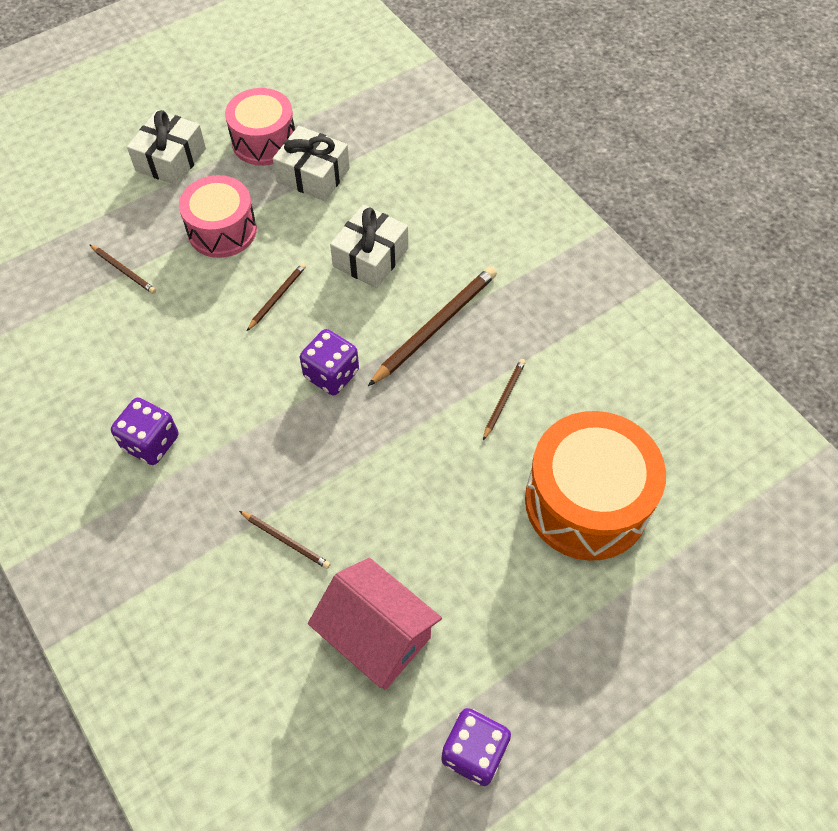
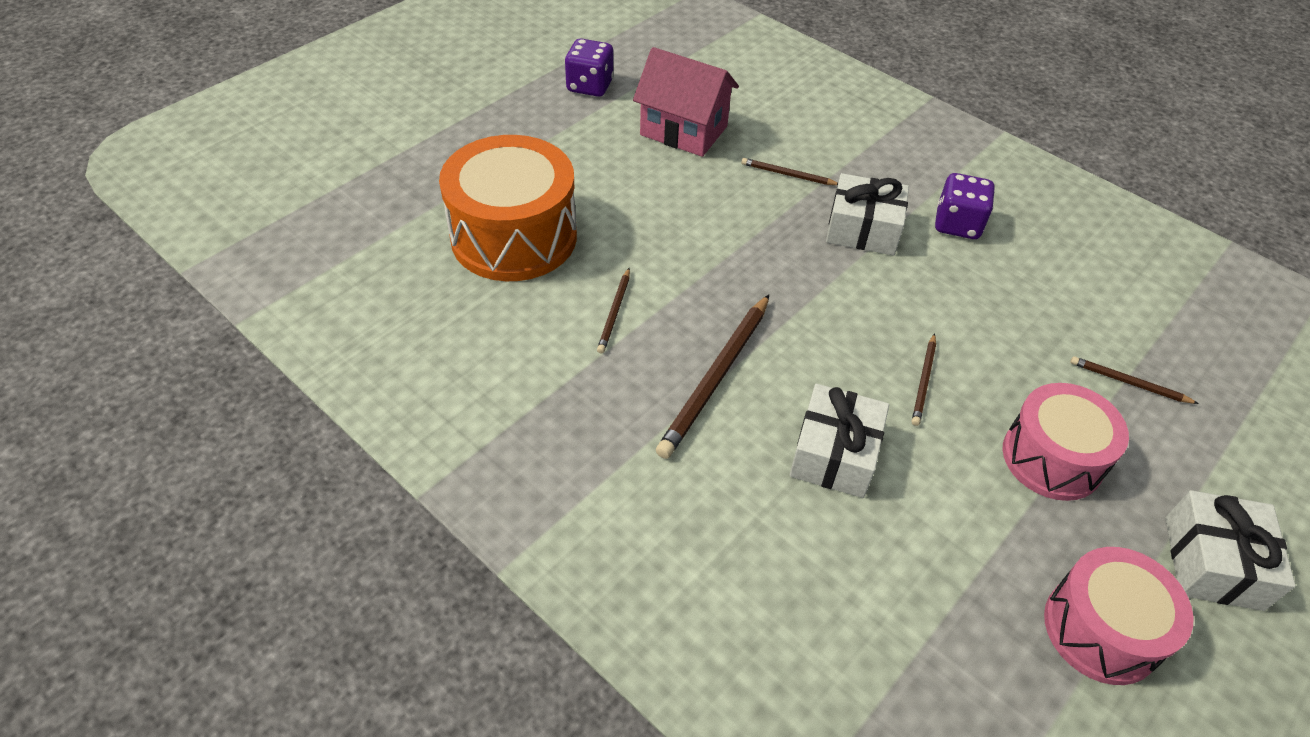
camera: 165 degrees right, 10 degrees down
(313, 175) = (984, 576): white gift -> white gift (863, 229)
(331, 374) = (814, 308): purple dice -> none

